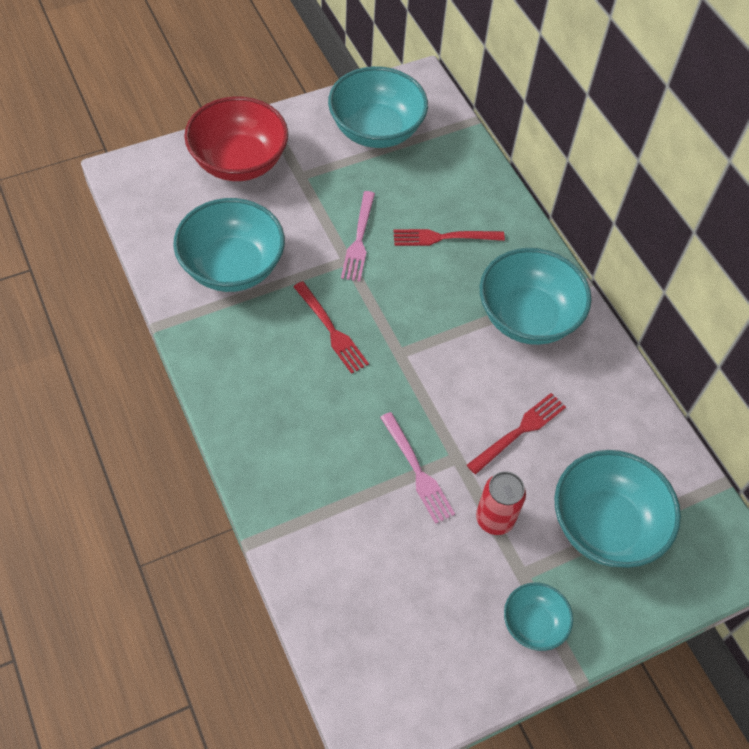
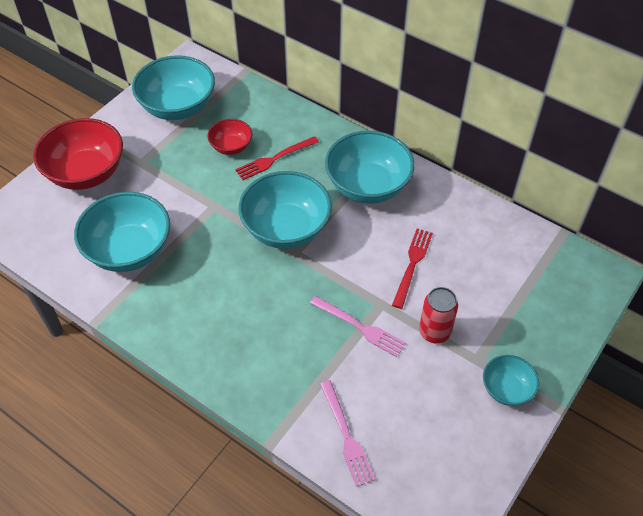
camera: 25 degrees left, 5 degrees down
(331, 330) = (234, 260): red fork -> none
(359, 240) = (214, 187): pink fork -> pink fork (346, 436)
(405, 202) = (231, 147): none -> red bowl
(605, 525) = (509, 298): turquoise bowl -> turquoise bowl (286, 228)

